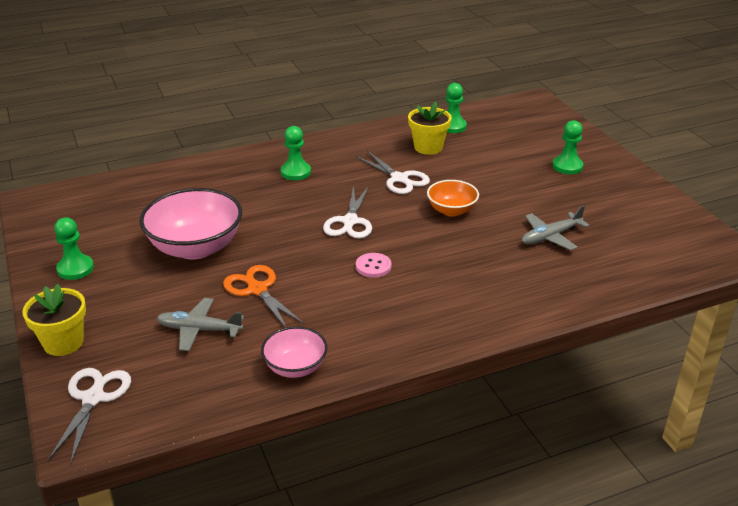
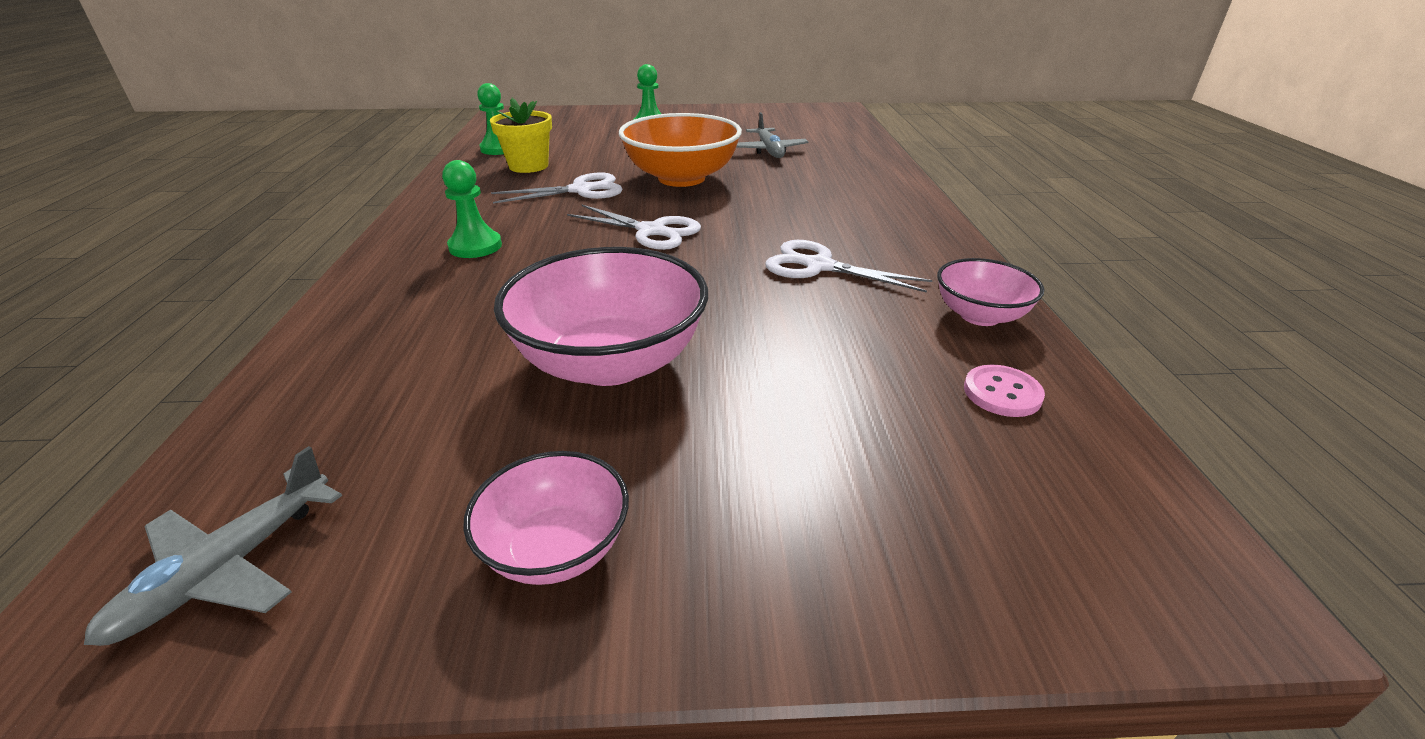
camera: 70 degrees left, 0 degrees up
(63, 342) = (865, 595): yellow flower pot -> none
(75, 269) = (556, 548): green pawn -> pink bowl
(93, 398) = (1075, 552): white scissors -> white scissors (819, 266)
(199, 330) = (869, 387): grey plane -> grey plane (229, 568)
(257, 290) = (777, 319): orange scissors -> none
(373, 266) = (768, 234): pink button -> pink button (1002, 393)
(451, 210) = (681, 178): orange bowl -> orange bowl, size x1.81

